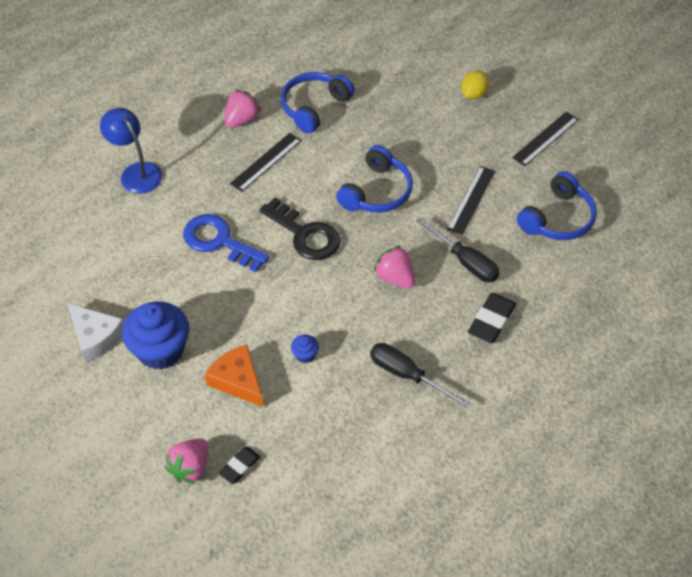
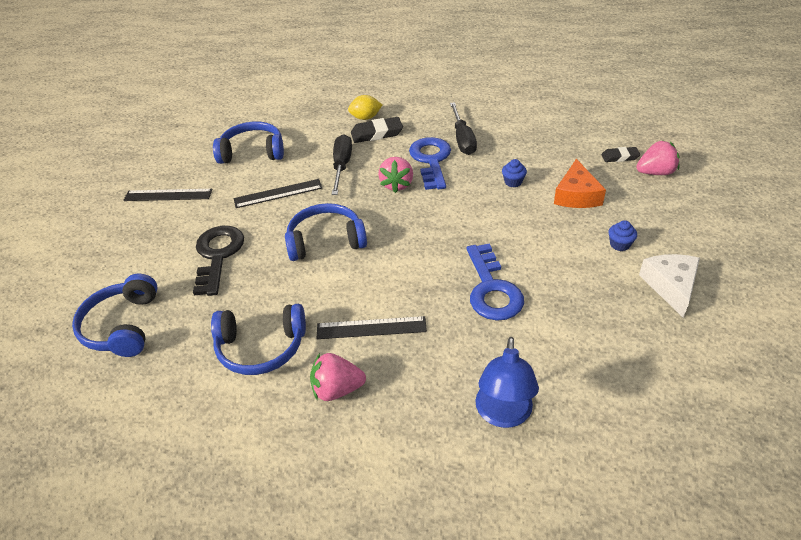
camera: 130 degrees left, 10 degrees down
(160, 350) = (619, 244): blue cupcake -> blue cupcake, size x0.42
(305, 234) = (418, 248): black key -> black key (217, 255)
(402, 326) = (431, 160): none -> blue key
(410, 60) = (122, 326): none -> blue headphones
(474, 94) = (143, 258): yellow lemon -> yellow lemon (365, 118)

